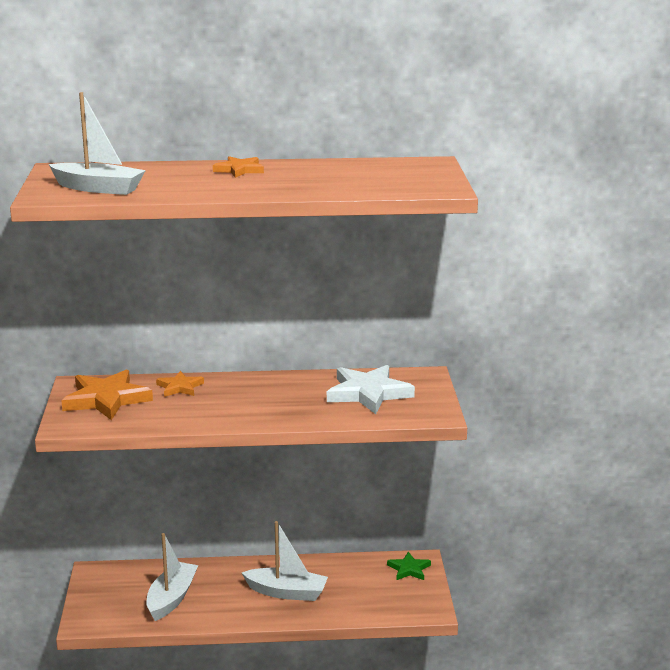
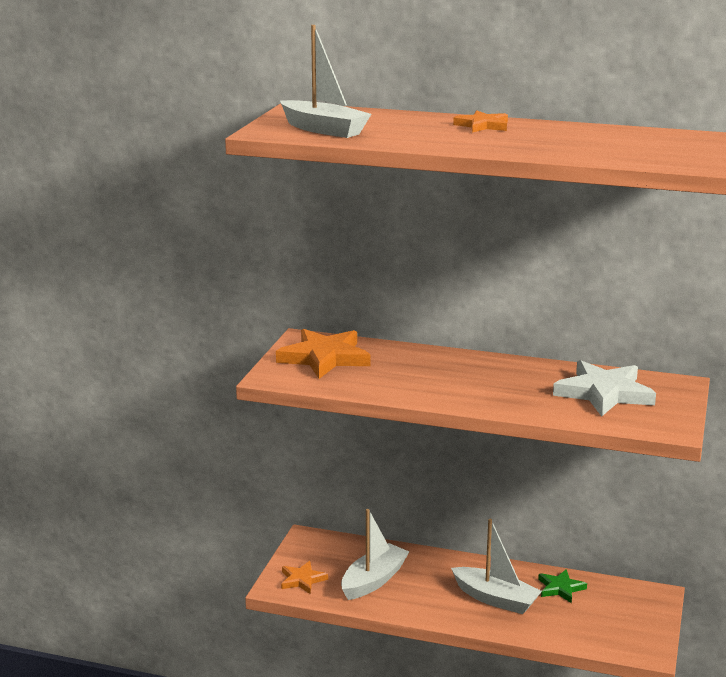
camera: 20 degrees right, 0 degrees up
(179, 387) = (404, 357): orange star -> orange star (302, 580)
(409, 569) = (640, 602): green star -> green star (560, 588)

